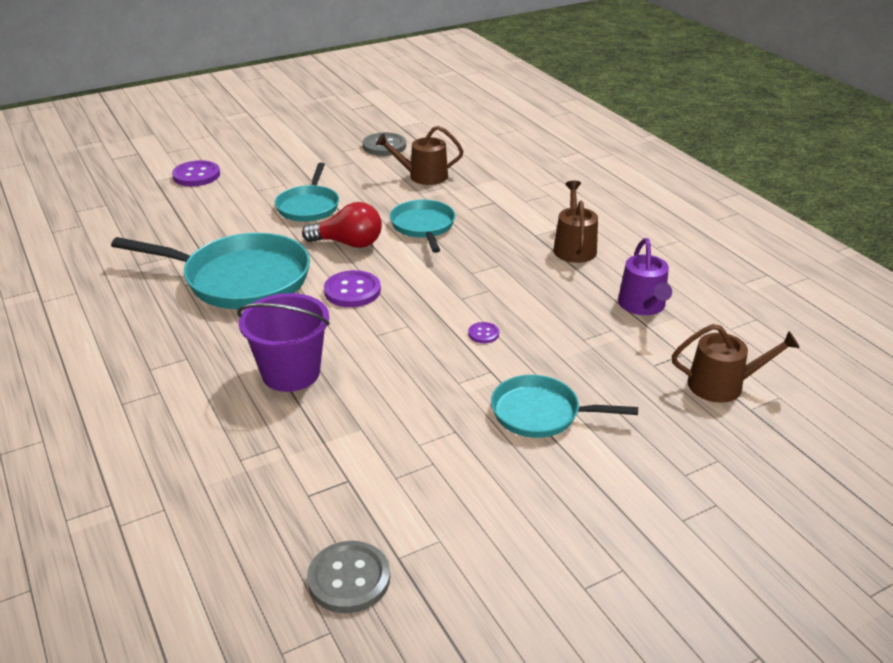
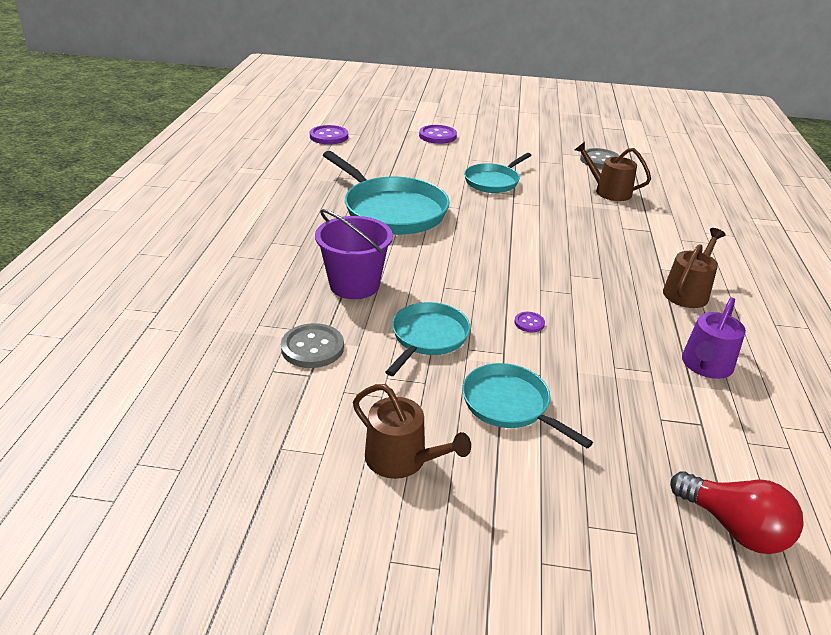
camera: 35 degrees right, 0 degrees up
(348, 243) = (495, 216): red light bulb -> red light bulb (734, 527)
(349, 579) = (232, 442): grey button -> grey button (312, 348)
(352, 291) = (460, 249): purple button -> purple button (329, 136)
(423, 226) = (568, 226): turquoise pan -> turquoise pan (428, 337)
(722, 385) = (716, 471): brown watering can -> brown watering can (402, 459)

